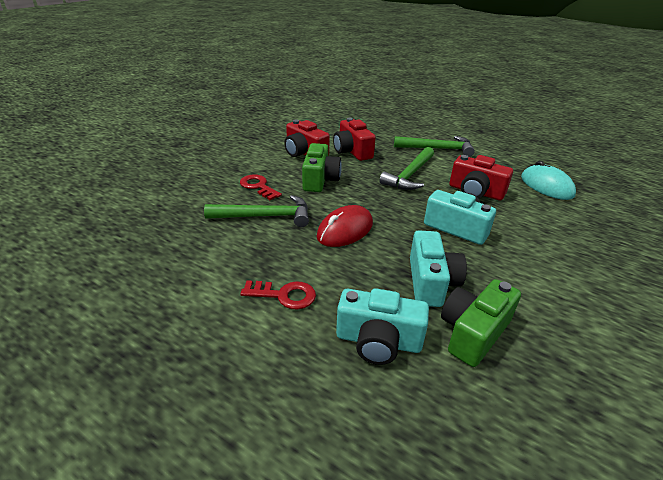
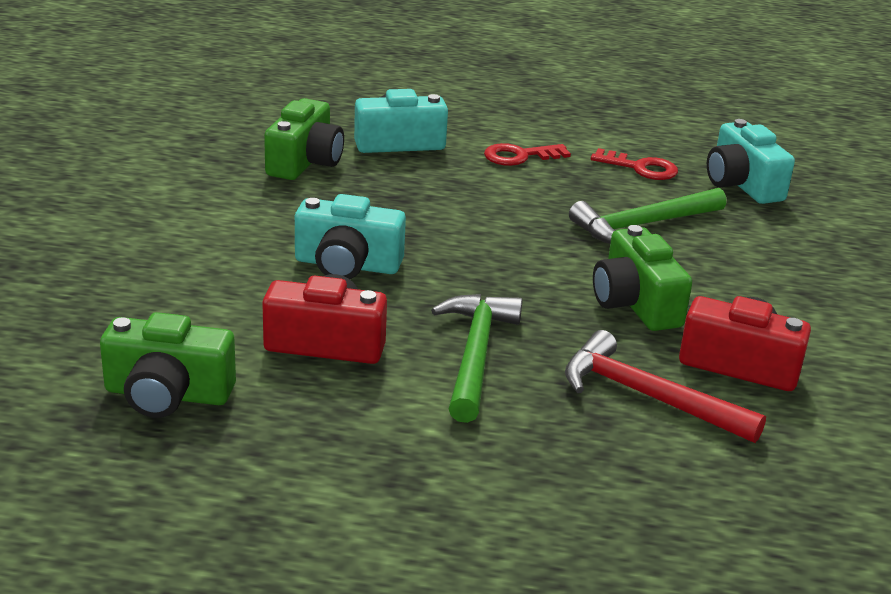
camera: 155 degrees right, 5 degrees down
(258, 186) = (718, 267): red key -> red key (640, 168)
(345, 230) = (513, 229): red mouse -> none
(352, 151) = (647, 396): red camera -> red hammer
(431, 282) = (363, 193): turquoise camera -> turquoise camera (742, 184)
(437, 149) = (451, 463): green hammer -> none
(546, 186) = (168, 394): turquoise mouse -> green camera

